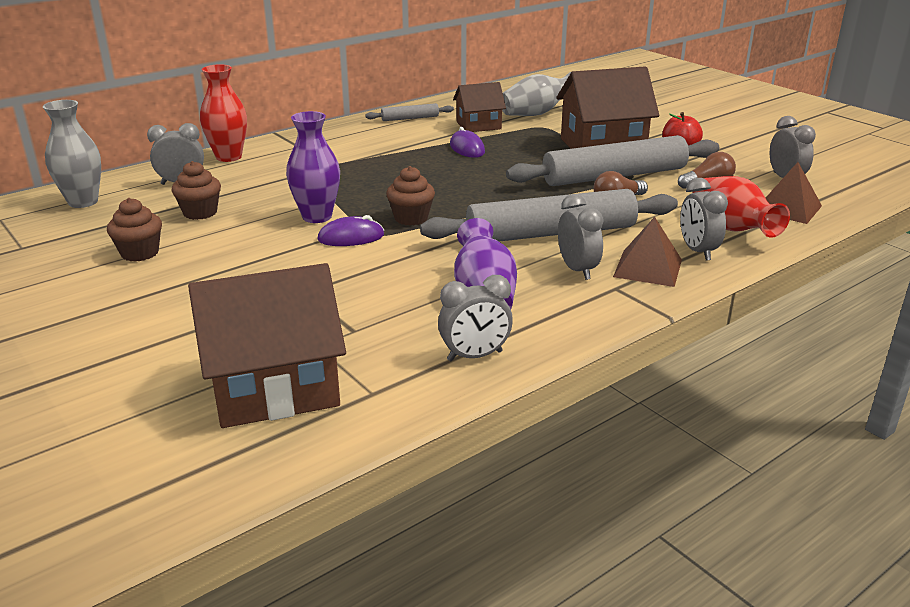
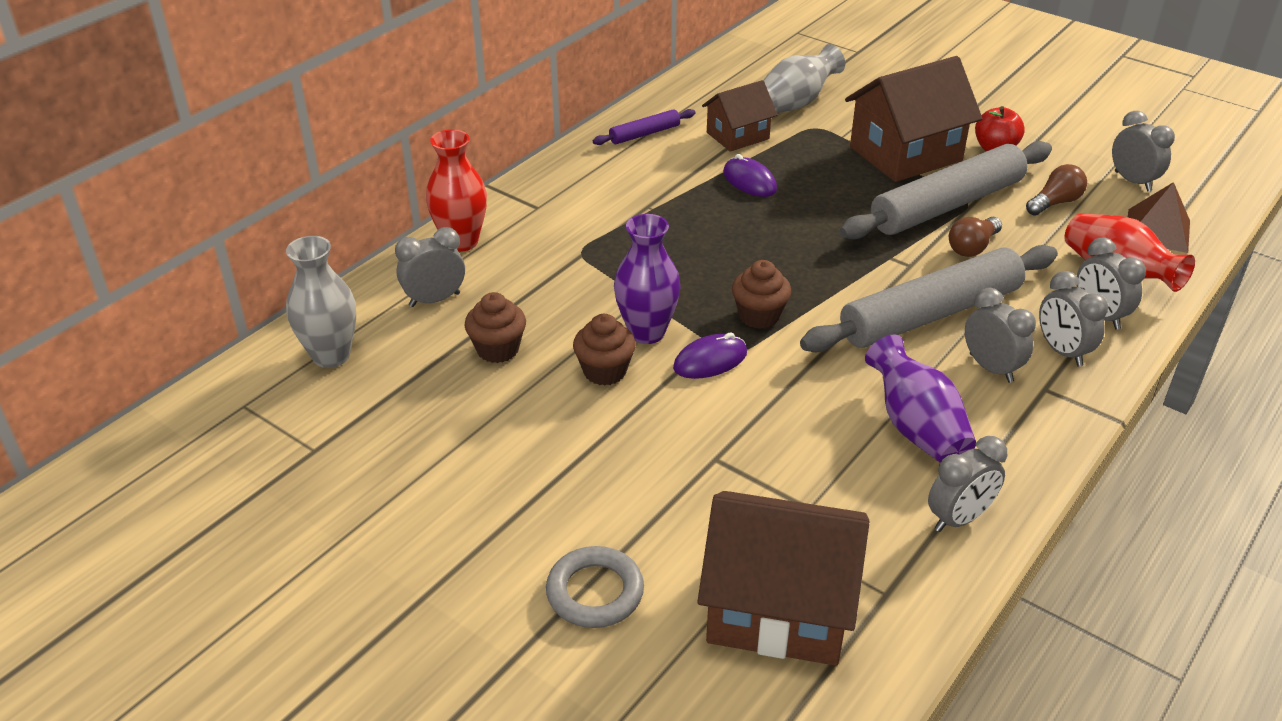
camera: 15 degrees left, 10 degrees up
(139, 354) = (595, 592): none -> grey ring
(140, 253) = (474, 432): brown cupcake -> brown cupcake (605, 371)
(274, 387) = (779, 608): brown house -> brown house turned 45 degrees clockwise
(410, 118) = (645, 134): grey rolling pin -> purple rolling pin
(648, 268) = (1062, 351): brown pyramid -> grey clock

